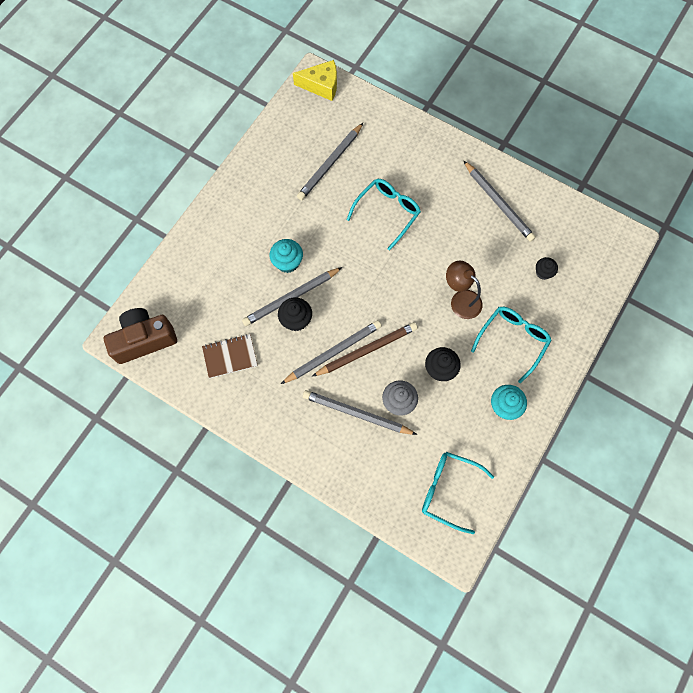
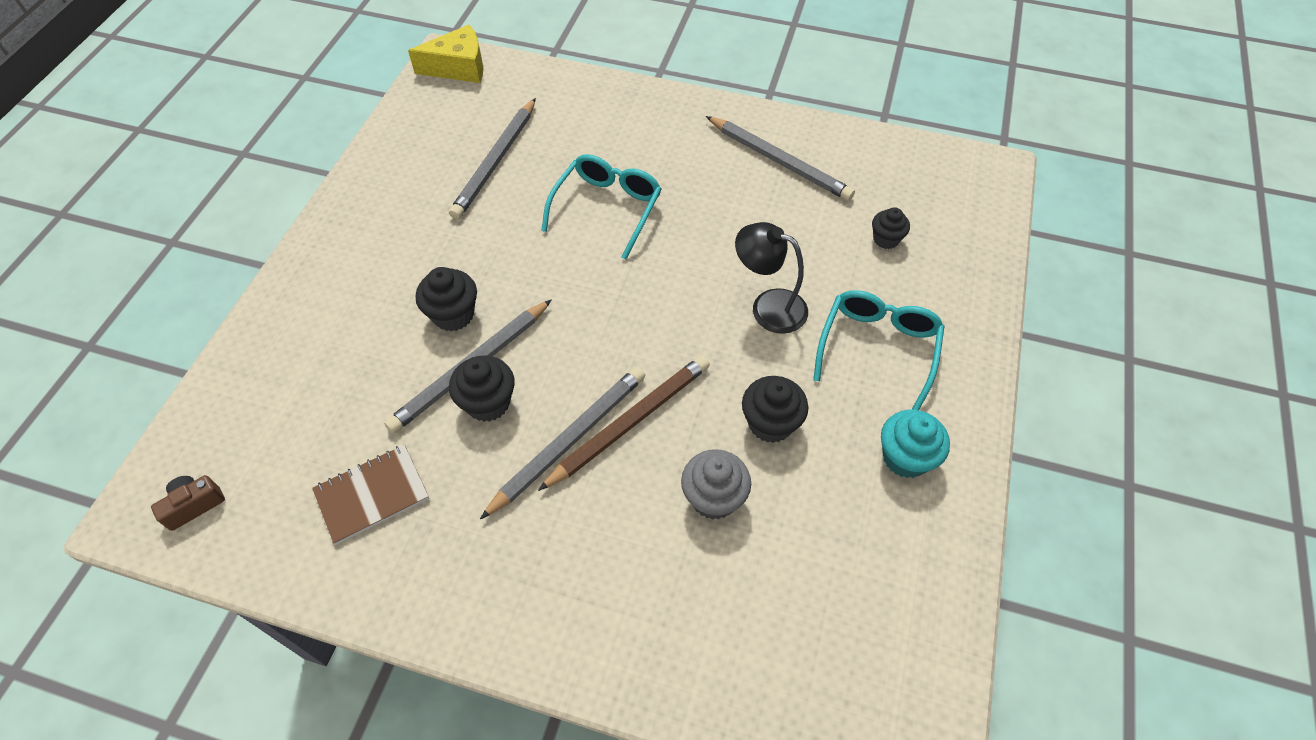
camera: 15 degrees left, 15 degrees down
(144, 340) = (194, 505): brown camera -> brown camera, size x0.46
(287, 262) = (453, 314): turquoise cupcake -> black cupcake
(357, 413) = (641, 538): grey pencil -> none
(448, 490) = (861, 639): turquoise glasses -> none
(460, 300) = (768, 306): brown lamp -> black lamp

